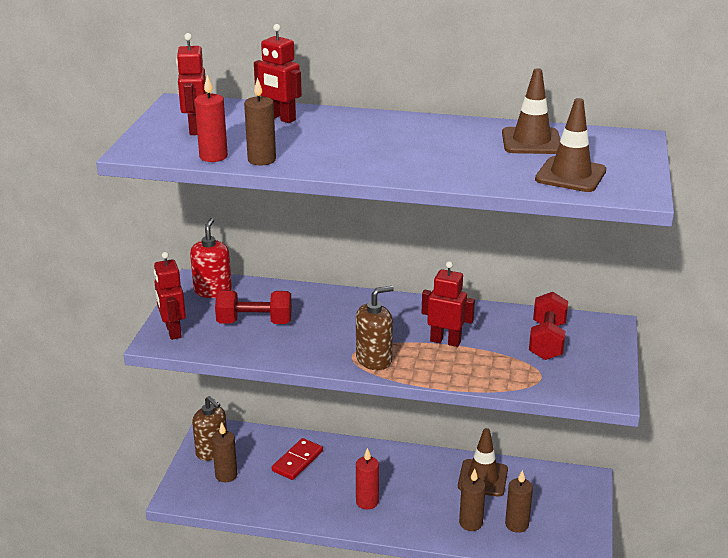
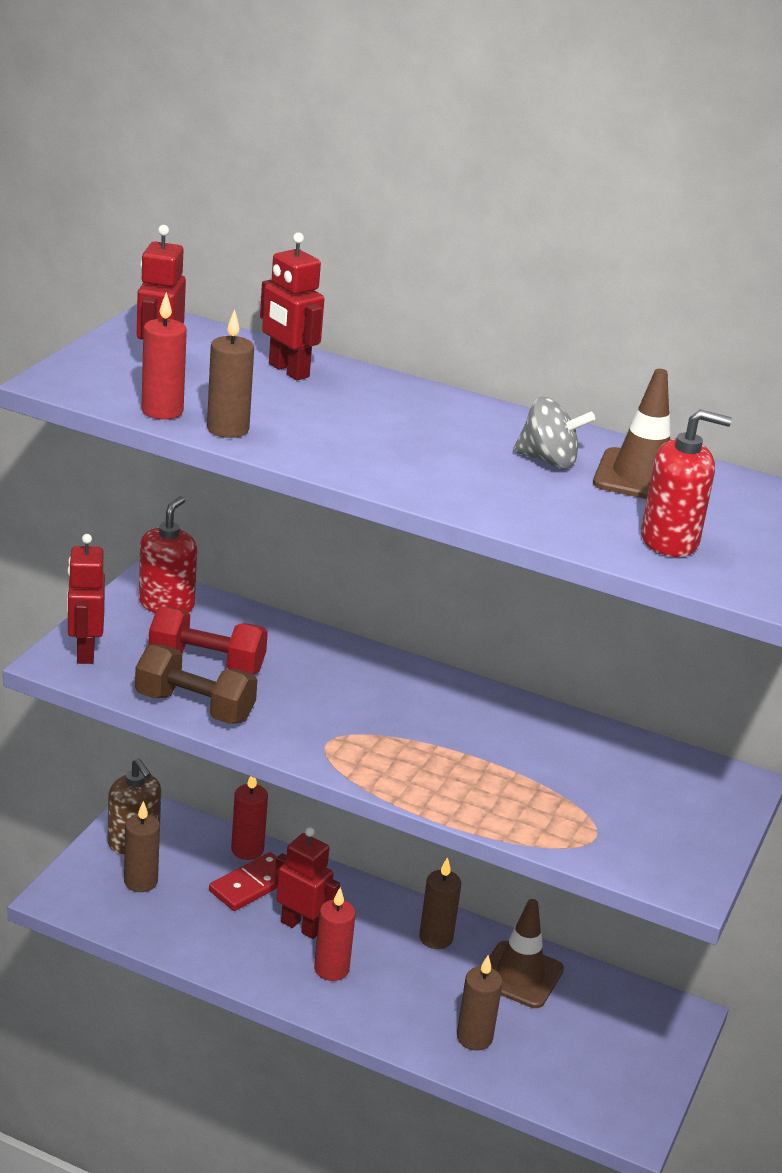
camera: 10 degrees right, 0 degrees up
(259, 351) = (194, 707): none -> brown dumbbell
(286, 440) = (247, 850): none -> red candle
(374, 360) = (356, 756): brown soap dispenser -> none
(445, 341) = (475, 752): red robot -> red robot (301, 926)
(470, 142) = (548, 461): none -> grey spinning top
(516, 524) = (543, 1056): brown candle -> brown candle (436, 938)
(547, 341) = (630, 784): red dumbbell -> none
(570, 175) = (669, 541): brown traffic cone -> red soap dispenser

